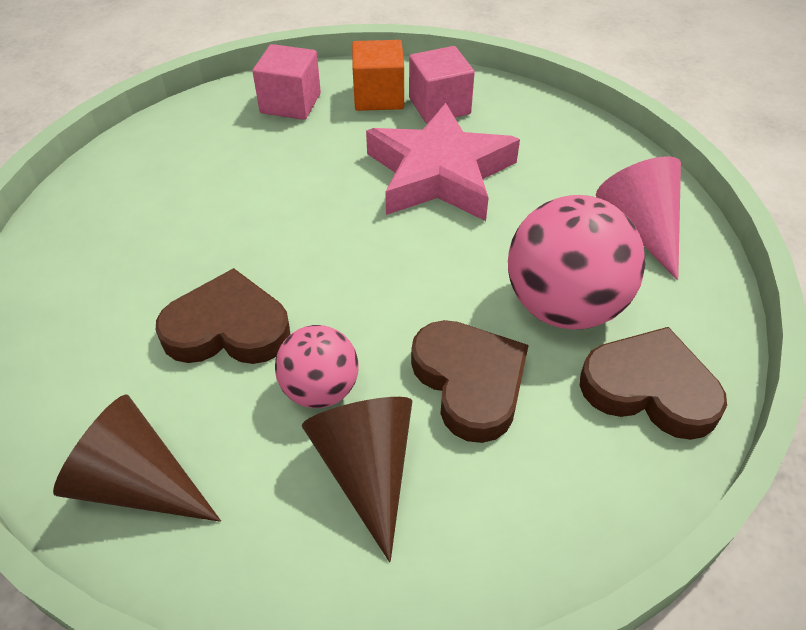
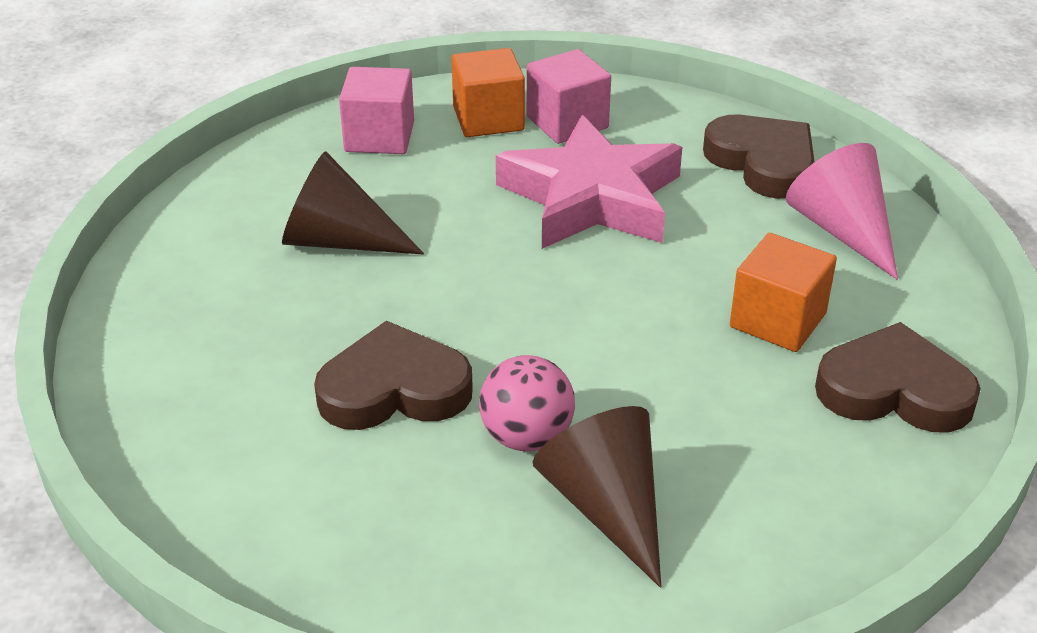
camera: 10 degrees left, 10 degrees down
(138, 483) = (349, 554): brown cone -> brown cone (339, 241)
(470, 382) = (694, 408): brown heart -> brown heart (763, 162)
(564, 306) = (778, 320): pink ball -> orange cube

